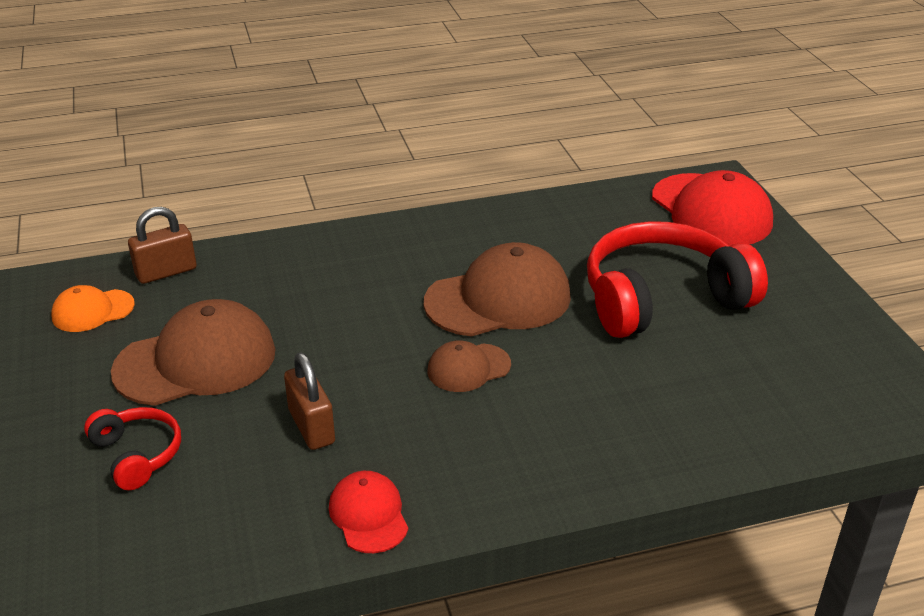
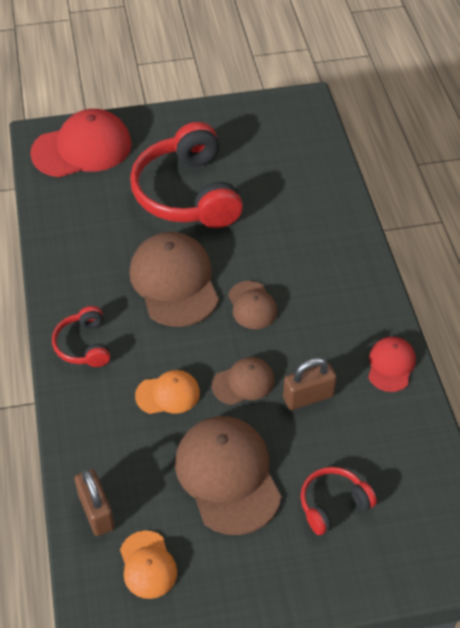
camera: 85 degrees left, 15 degrees up
(319, 307) = (168, 394): none -> orange cap
(336, 367) = (243, 382): none -> brown cap
(368, 515) = (391, 365): red cap -> red cap turned 120 degrees clockwise
(390, 243) = (84, 345): none -> red headphones

